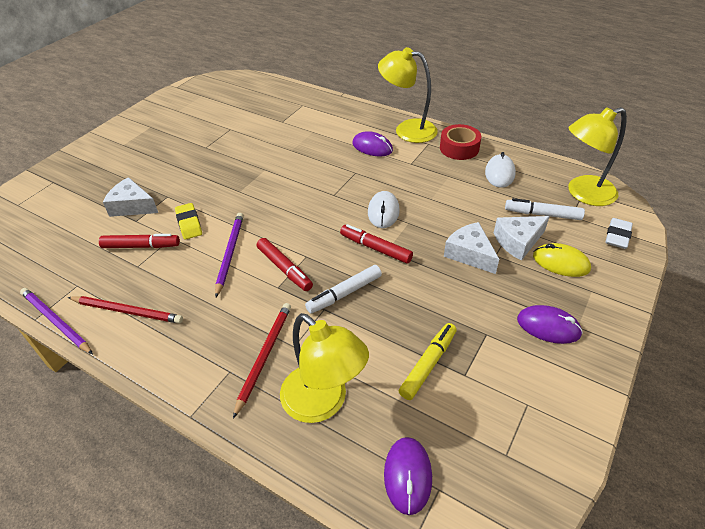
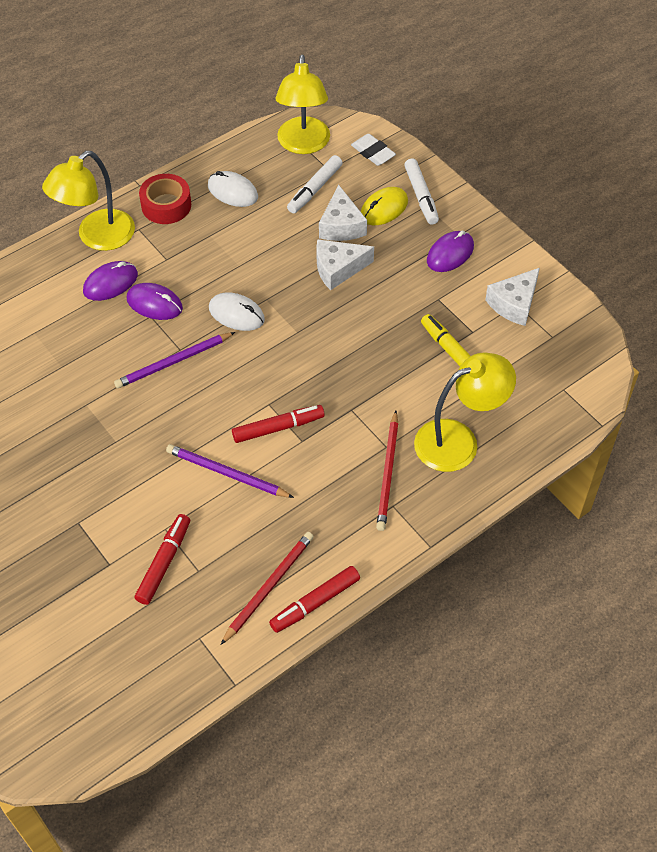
camera: 70 degrees left, 10 degrees up
(56, 321) = (250, 661): purple pencil -> purple pencil (173, 362)
(132, 206) = (76, 565): white cheese -> white cheese (514, 304)
(189, 224) = (150, 506): yellow eraser -> none
(264, 356) = (388, 473): red pencil -> red pencil turned 120 degrees counterclockwise
(344, 293) = (339, 386): white marker -> white marker (421, 196)
(375, 248) = (290, 340): red marker -> red marker (315, 603)
(407, 476) = (546, 404): purple mouse -> purple mouse (154, 304)

